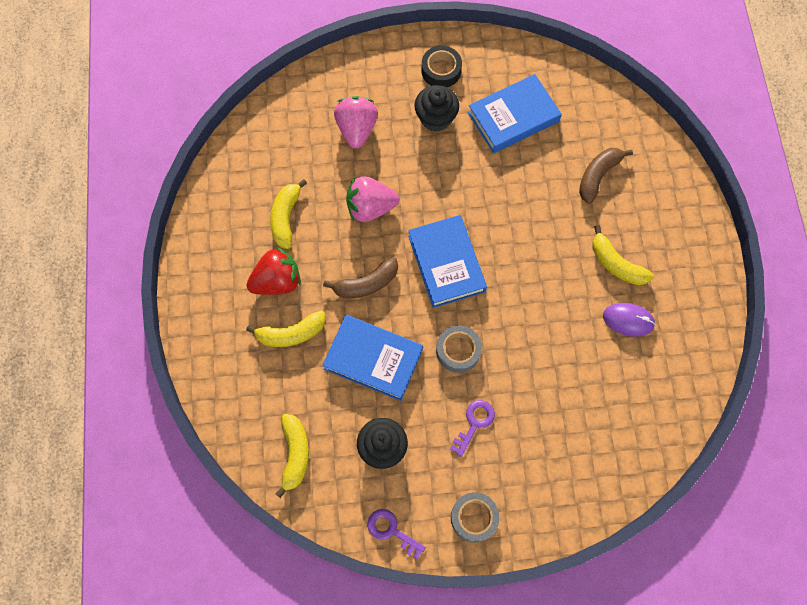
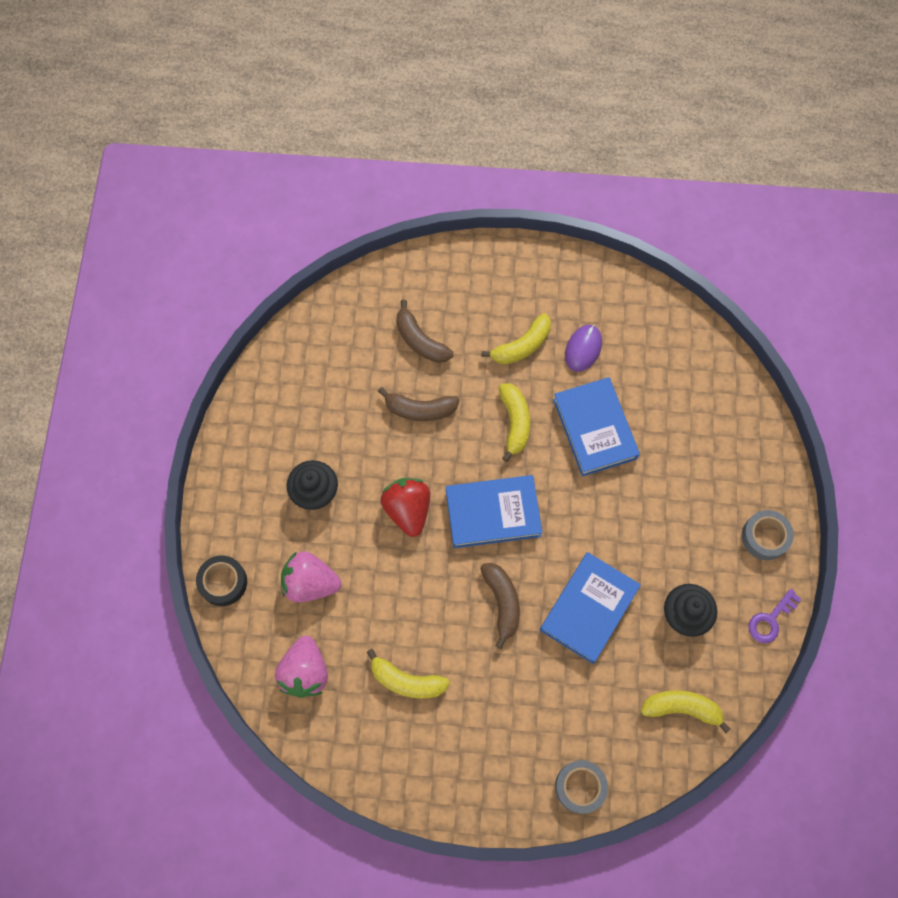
camera: 80 degrees left, 0 degrees up
(277, 281) = (483, 701): red strawberry -> red strawberry (408, 510)
(291, 333) = (547, 694): yellow banana -> yellow banana (514, 422)
(370, 207) = (412, 583): pink strawberry -> pink strawberry (305, 672)
(441, 70) = (255, 475): black tape -> black tape (223, 582)
(458, 351) = (592, 520): grey tape -> grey tape (580, 787)
(474, 424) = (671, 518): purple key -> none
(513, 117) = (332, 410): blue book -> blue book (595, 429)
(531, 187) = (420, 409): none -> brown banana

